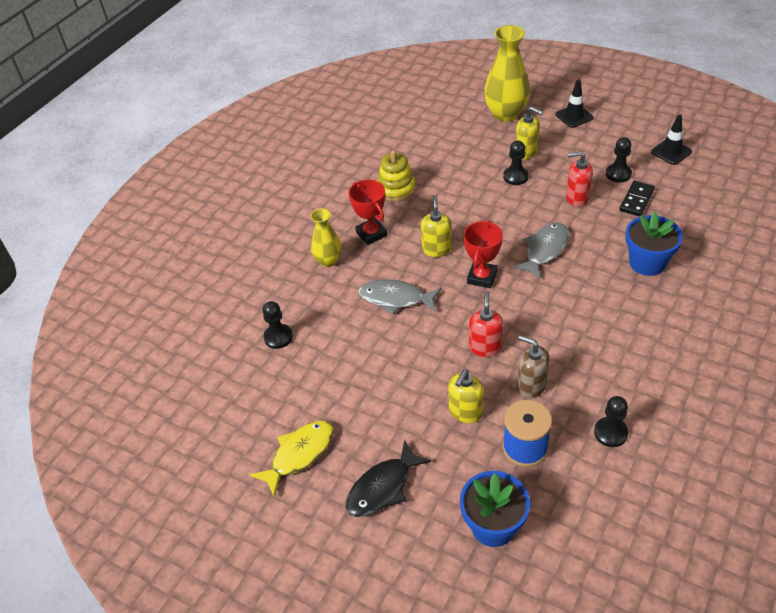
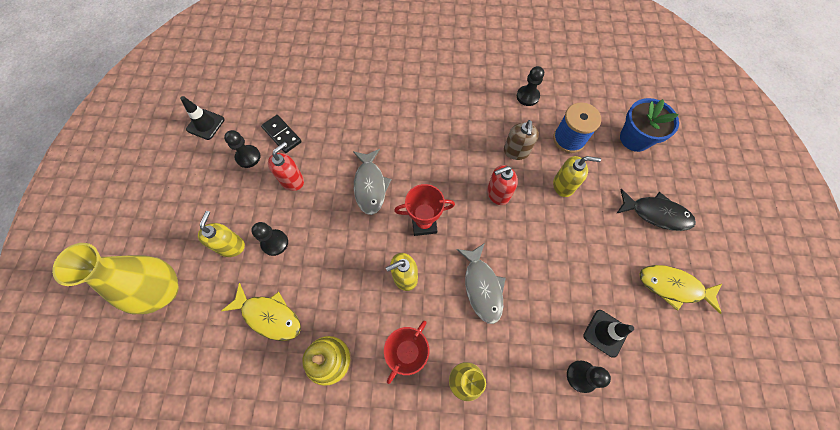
camera: 120 degrees left, 20 degrees up
(451, 164) = (269, 316): none -> yellow fish
(544, 250) = (370, 186): grey fish -> grey fish turned 105 degrees counterclockwise
(574, 116) = (158, 219): black traffic cone -> black traffic cone (605, 333)
(577, 198) = (292, 180): red soap dispenser -> red soap dispenser turned 120 degrees counterclockwise
(636, 200) = (282, 135): black domino -> black domino turned 45 degrees clockwise
(647, 263) = (357, 111): blue flower pot -> none

